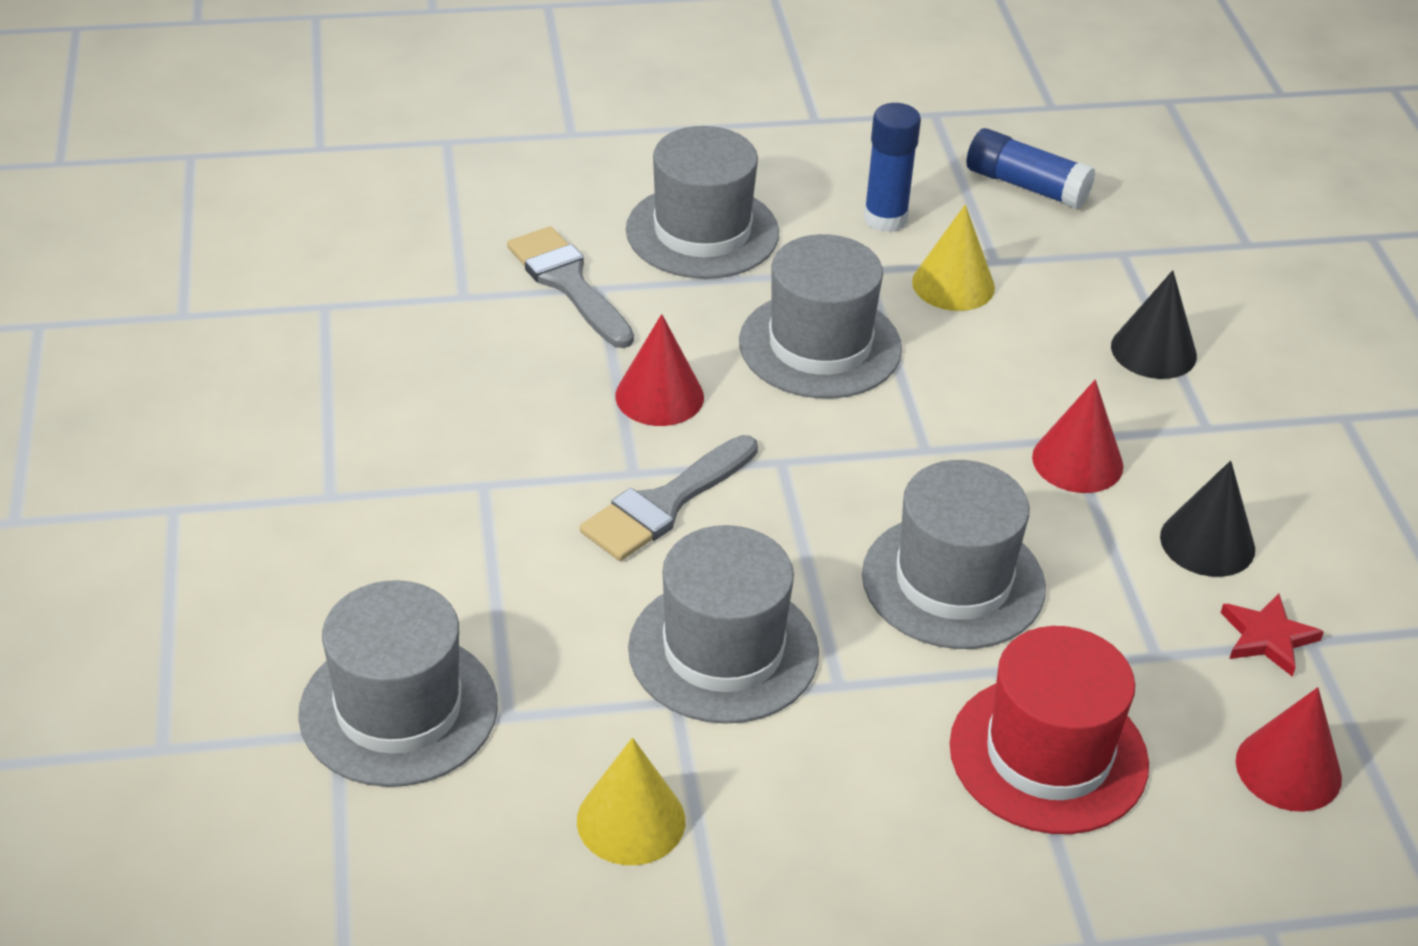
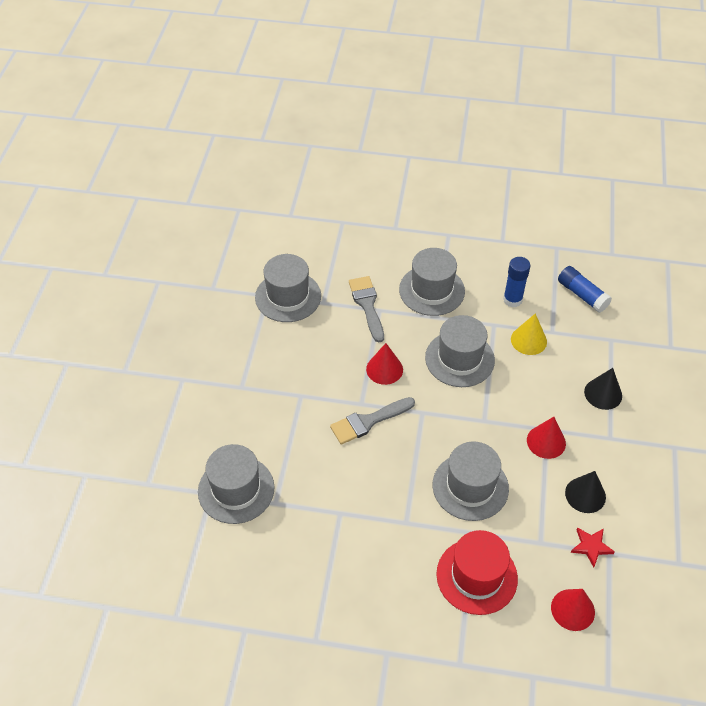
camera: 20 degrees right, 10 degrees up
(631, 820) = (304, 561): yellow cone -> none
(723, 650) = (366, 495): grey hat -> grey hat (288, 296)

